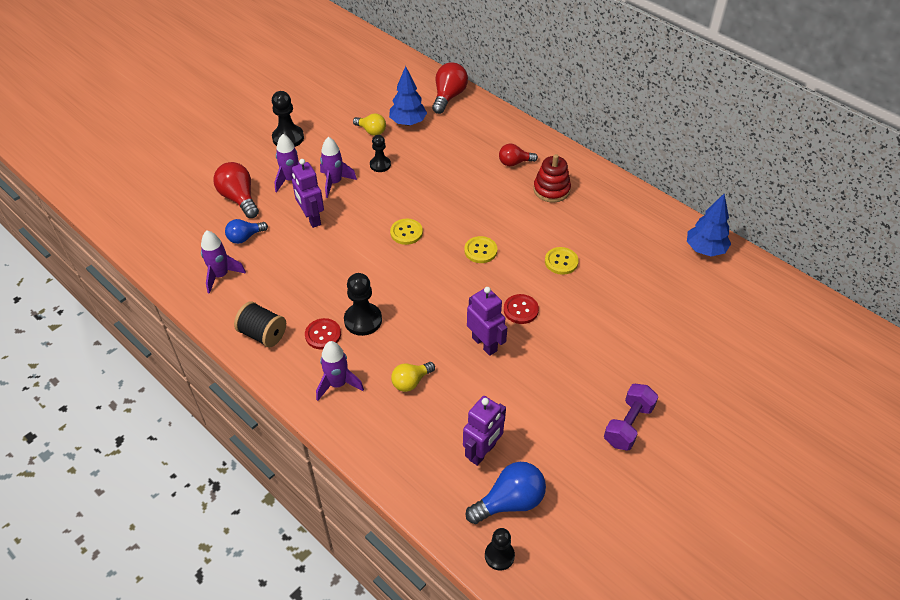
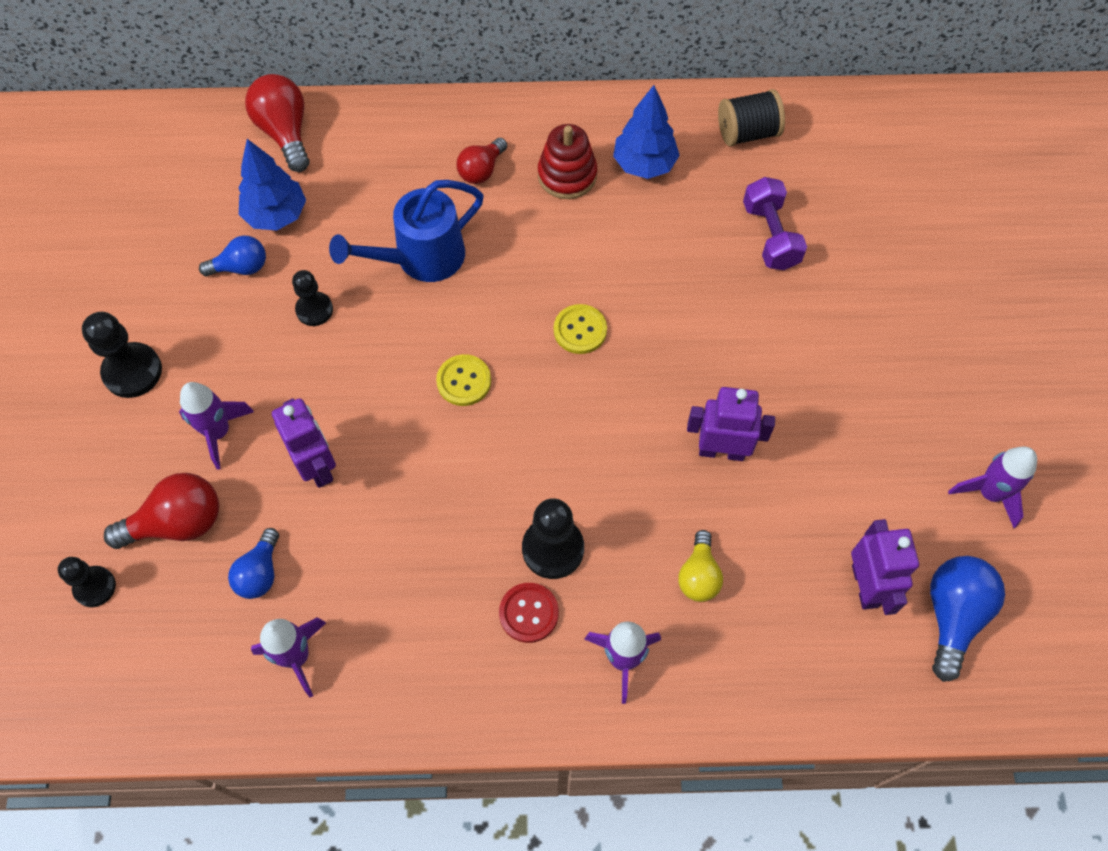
camera: 45 degrees left, 15 degrees up
(239, 198) = (178, 523): red light bulb -> red light bulb turned 150 degrees clockwise
(263, 334) = (455, 683): black spool -> black spool (747, 132)
(311, 218) = (317, 466): purple robot -> purple robot turned 135 degrees counterclockwise
(334, 183) = (284, 387): purple rocket -> purple rocket (989, 493)
(371, 131) = (241, 267): yellow light bulb -> blue light bulb
(446, 176) = (420, 258): none -> blue watering can
(499, 555) = (1008, 686): black pawn -> black pawn (95, 587)
(521, 310) = (710, 370): red button -> none
(561, 262) = (684, 267): yellow button -> none
(628, 425) = (961, 413): purple dumbbell -> purple dumbbell (770, 236)
(705, 249) = (810, 123): blue tree -> blue tree (644, 164)

